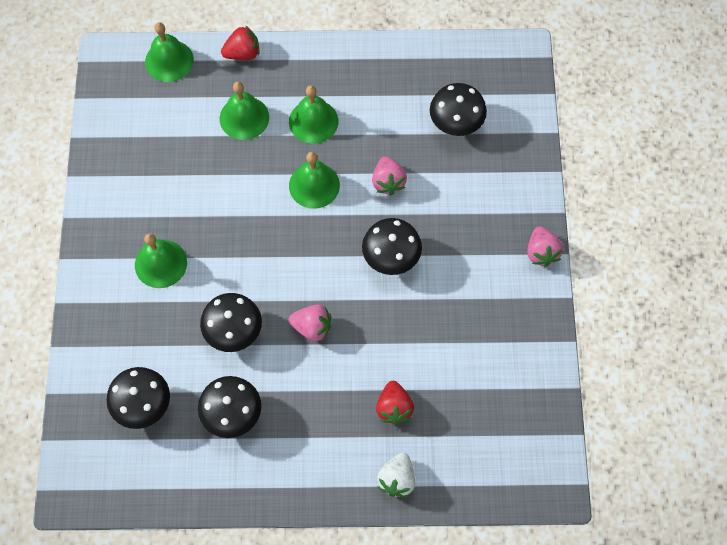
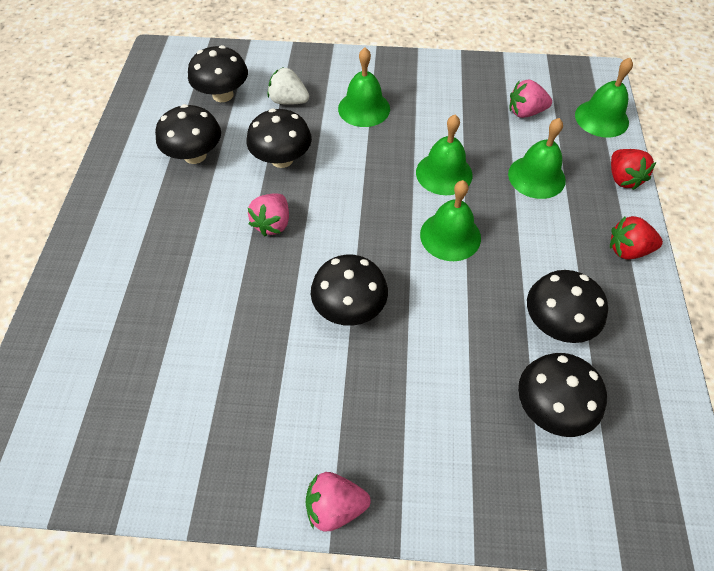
camera: 95 degrees right, 10 degrees down
(313, 121) = (538, 240): green bell -> green bell (444, 173)
(388, 182) = (454, 313): pink strawberry -> pink strawberry (525, 112)
(389, 114) = (556, 323): none -> black mushroom
(394, 407) = (158, 294): red strawberry -> red strawberry (627, 250)
(397, 479) = (75, 290): white strawberry -> white strawberry (288, 101)

